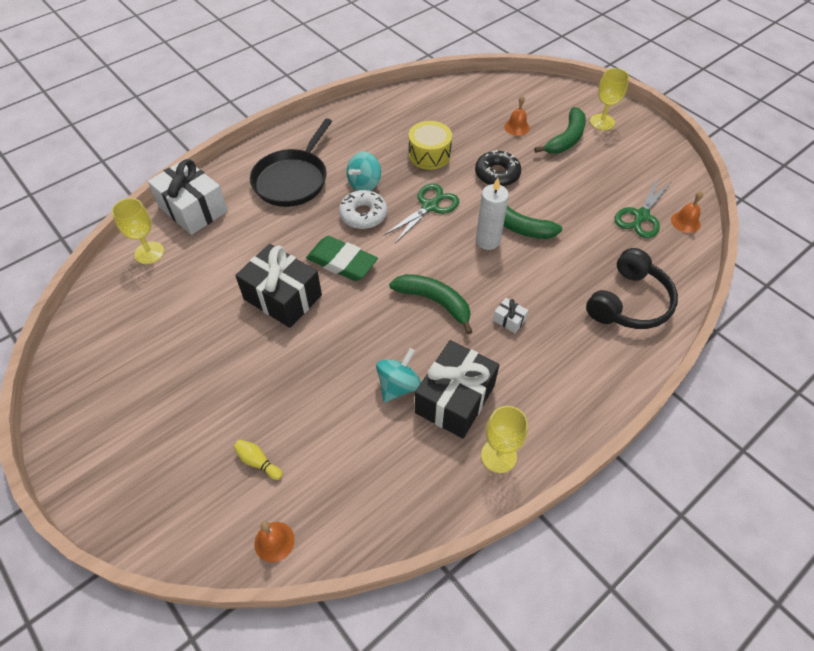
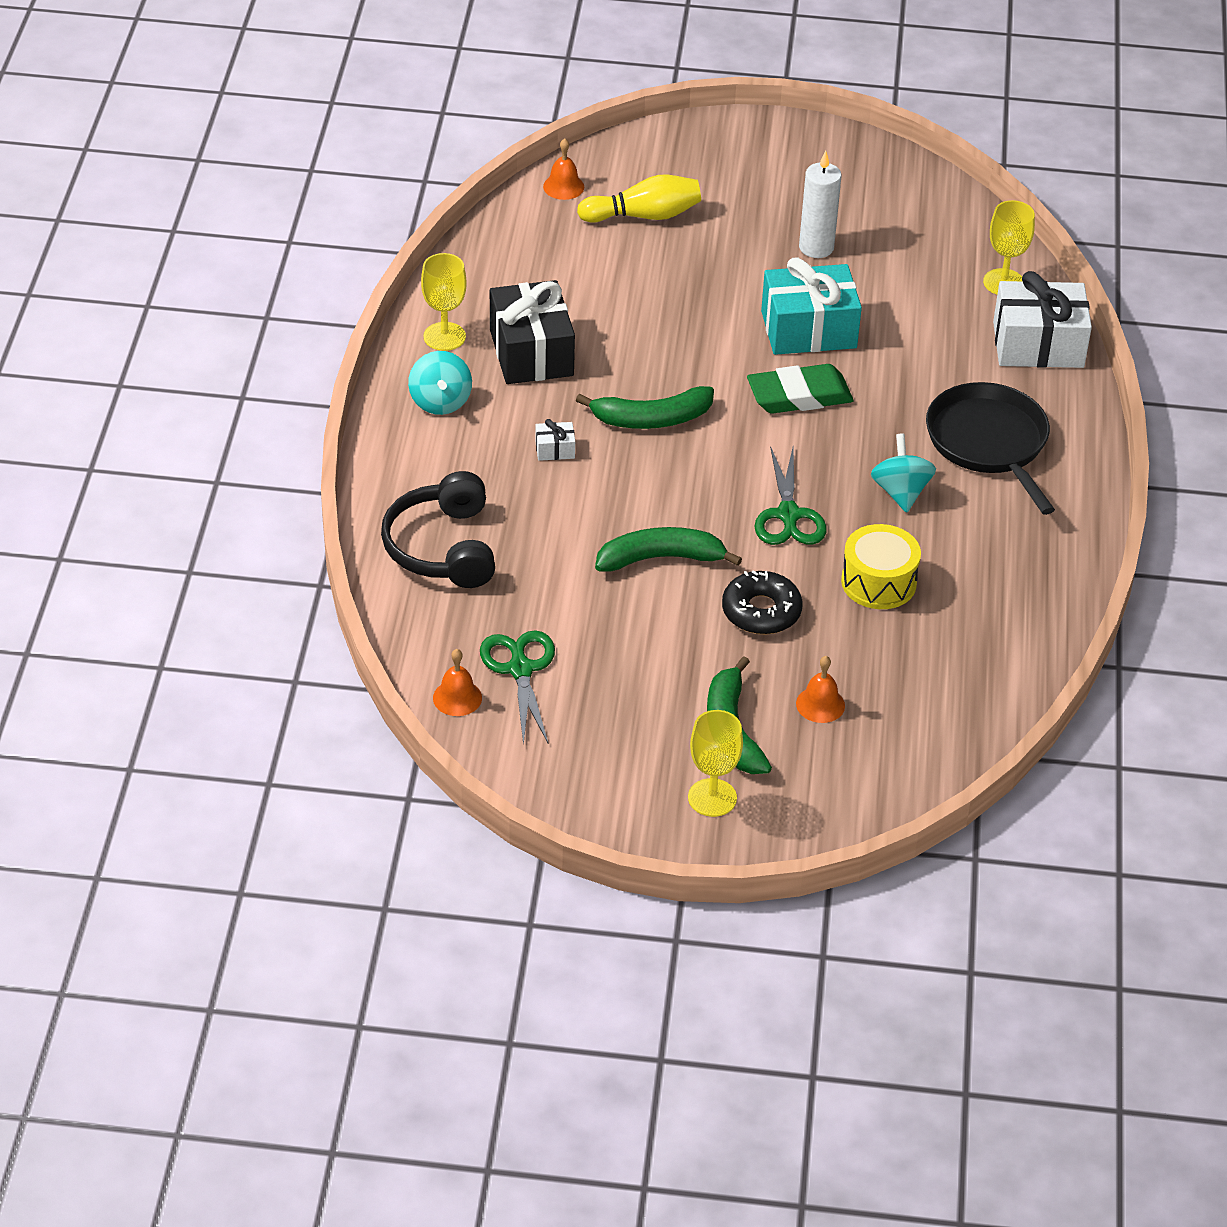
camera: 135 degrees right, 10 degrees down
(258, 462) = (644, 216): yellow bowling pin -> yellow bowling pin, size x1.92
(283, 297) = (808, 330): black gift -> turquoise gift
(363, 215) = (849, 457): white donut -> none
(398, 385) = (596, 331): turquoise spinning top -> turquoise spinning top (440, 402)
(488, 241) = (672, 517): white candle -> white candle (816, 247)

